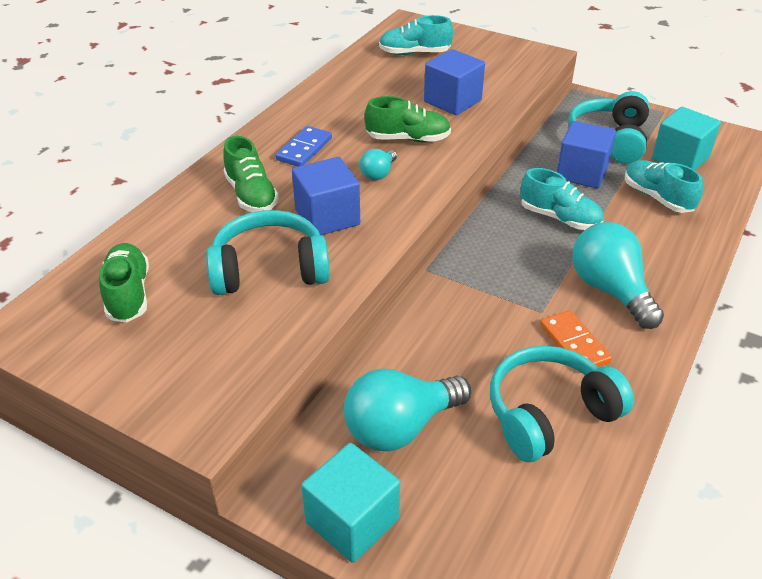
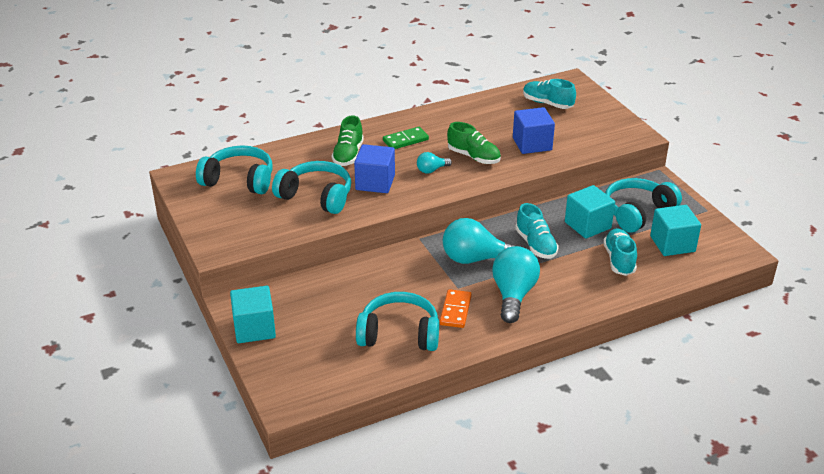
camera: 35 degrees right, 5 degrees down
(128, 294) = (239, 180): green shoe -> turquoise headphones
(304, 149) = (405, 140): blue domino -> green domino
(400, 427) = (318, 303): turquoise light bulb -> turquoise light bulb (475, 259)
(581, 173) = (587, 225): blue cube -> turquoise cube

